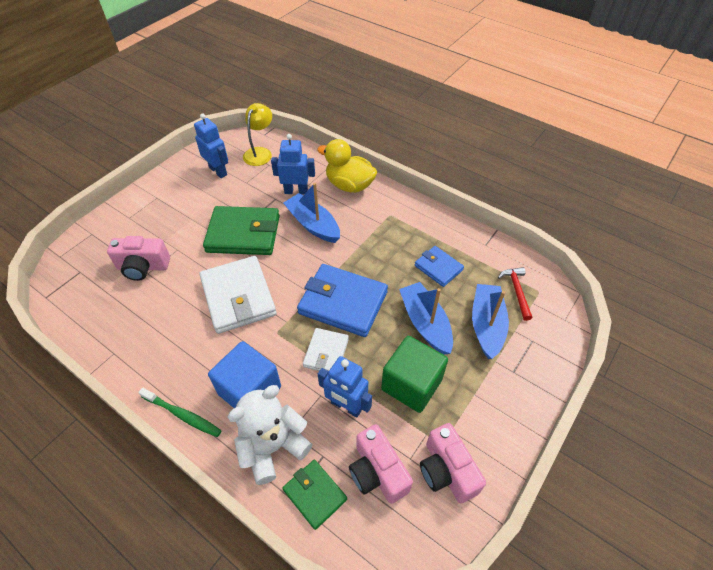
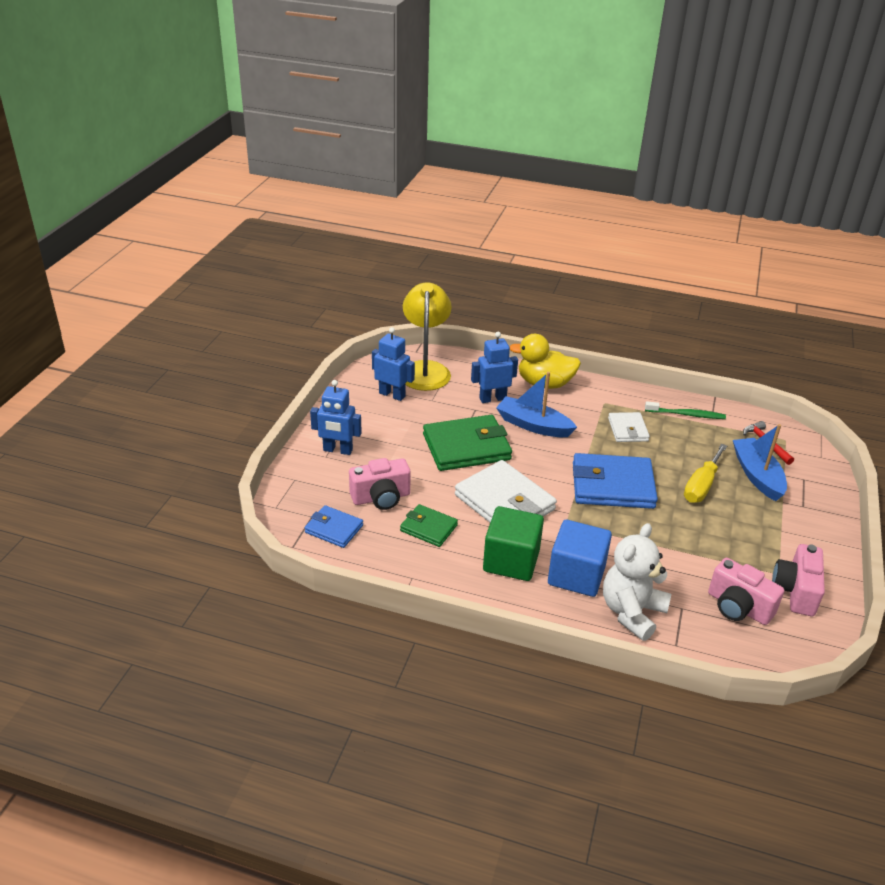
camera: 20 degrees left, 15 degrees down
(182, 415) = (526, 609): green toothbrush -> green toothbrush (686, 414)
(260, 152) = (425, 369): yellow lamp -> yellow lamp, size x1.52
(314, 494) = (695, 637): green wallet -> green wallet (428, 528)
(326, 353) = (626, 529): white wallet -> white wallet (628, 430)
(346, 406) = (675, 566): blue robot -> blue robot (337, 450)
(411, 384) = (722, 536): green cube -> green cube (511, 561)
(425, 323) = (701, 486): blue boat -> yellow screwdriver
(438, 268) = (682, 438): blue wallet -> blue wallet (334, 529)
(446, 471) = (795, 591): pink camera -> pink camera turned 60 degrees clockwise

